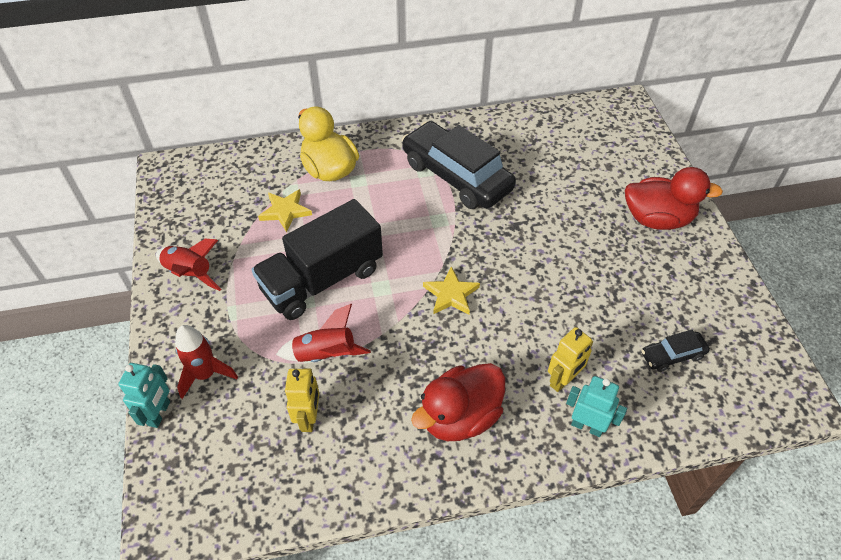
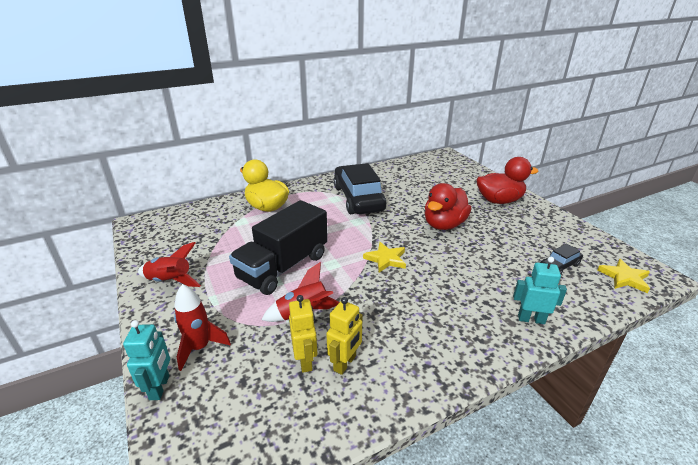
camera: 15 degrees left, 20 degrees down
(285, 211) = (241, 233): yellow star -> yellow star (624, 278)
(456, 176) = (358, 198): black car -> black car turned 45 degrees clockwise
(460, 417) = (432, 333): red duck -> red duck (444, 225)
(563, 380) = (495, 294): yellow robot -> yellow robot (345, 363)

